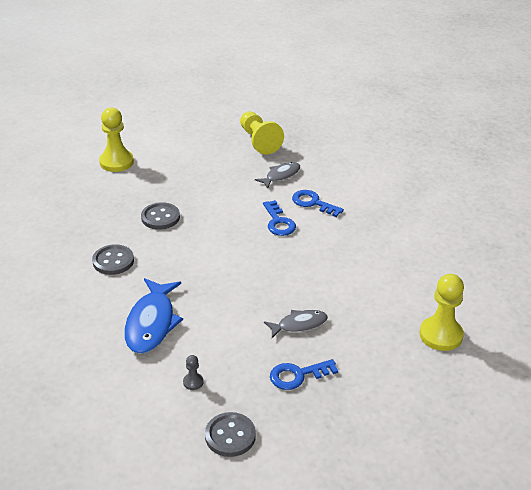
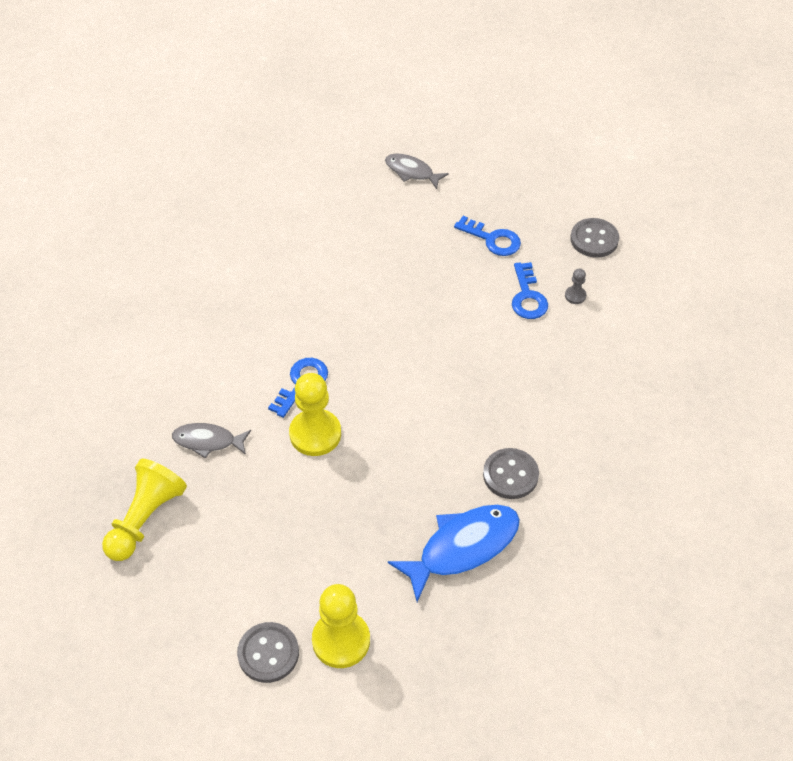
camera: 130 degrees left, 15 degrees up
(151, 323) = (550, 373): blue fish -> blue fish (462, 547)
(160, 217) = (400, 494): grey button -> grey button (268, 653)
(299, 324) = (435, 273): grey fish -> grey fish (411, 172)
(313, 203) = (236, 377): blue key -> blue key (527, 297)
(440, 335) = (349, 183): yellow pawn -> yellow pawn (315, 434)

